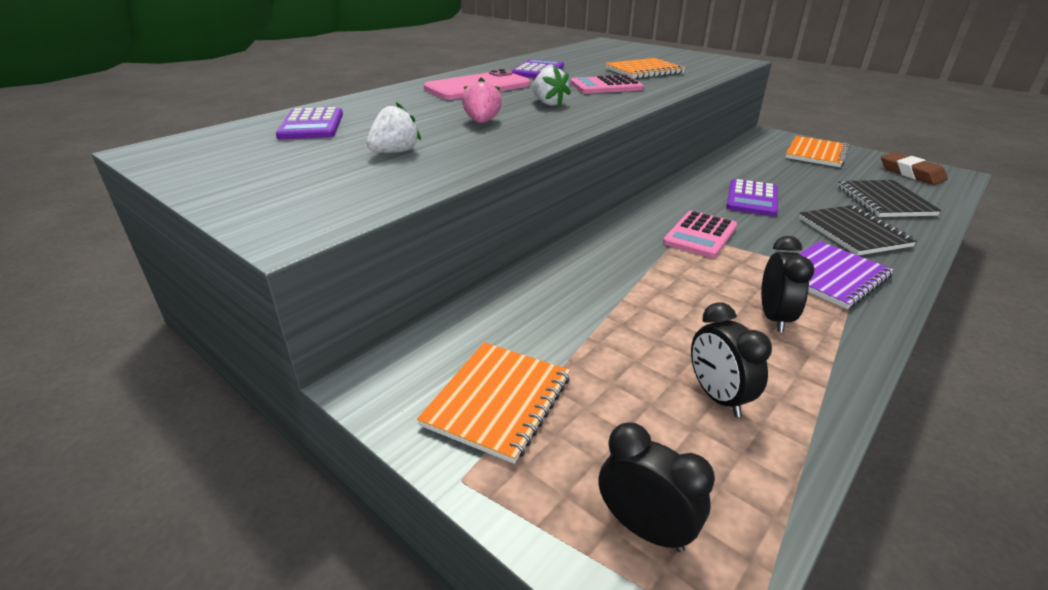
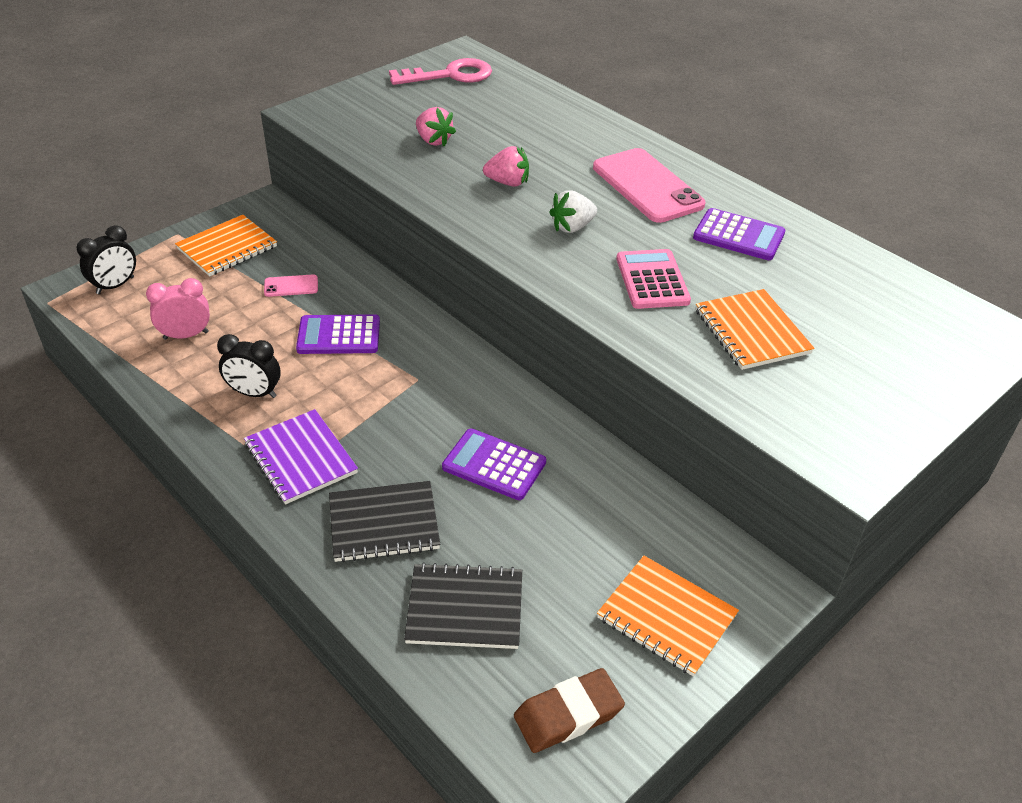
camera: 95 degrees right, 10 degrees up
(220, 153) = (450, 75): none -> pink key
(311, 125) = (512, 102): purple calculator -> purple calculator (339, 335)
(395, 152) = (433, 141): white strawberry -> pink strawberry
(497, 401) = (227, 248): orange notebook -> orange notebook turned 75 degrees counterclockwise
(573, 323) = (291, 286): none -> pink phone
(700, 235) = (409, 390): pink calculator -> none
(717, 397) = (186, 335): black clock -> pink clock

